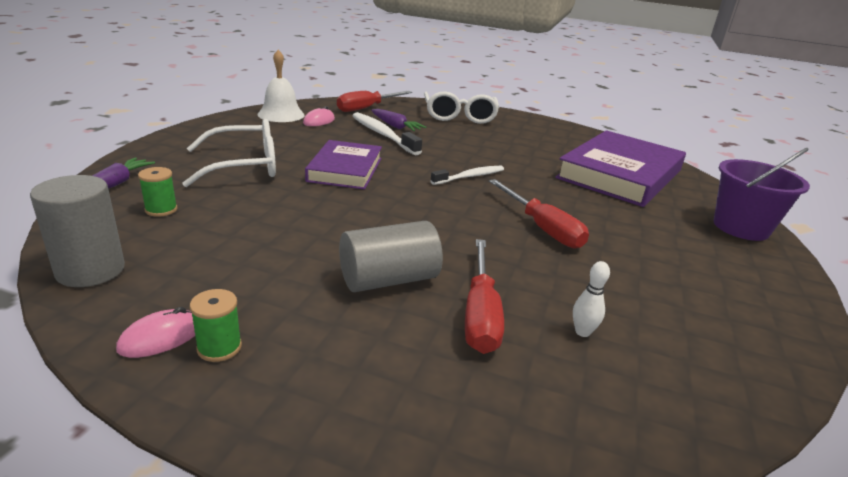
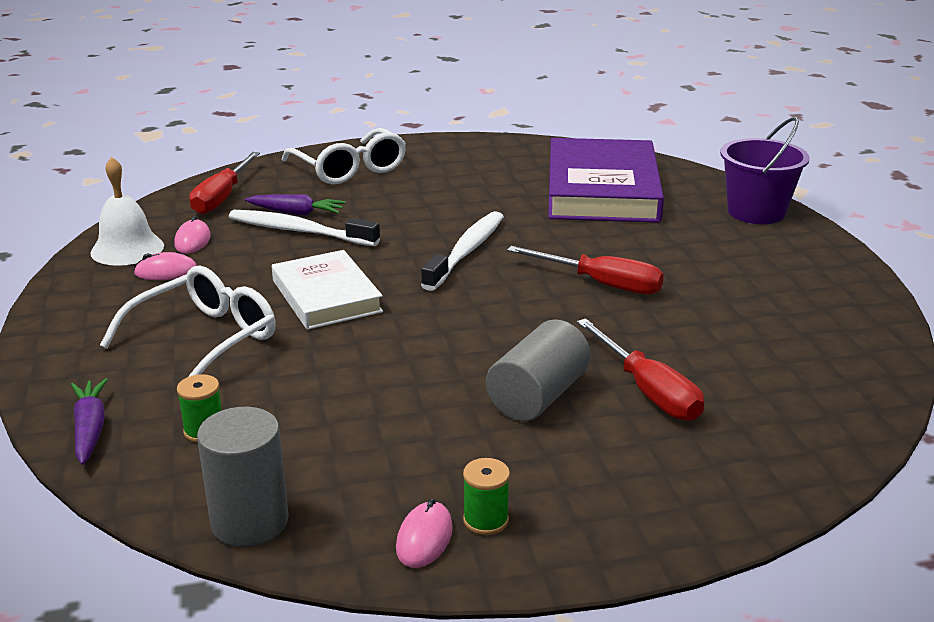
camera: 30 degrees left, 0 degrees up
(281, 130) = (166, 272): none -> pink mouse
(345, 169) = (326, 296): purple book -> white book
(470, 177) = (466, 251): white toothbrush -> white toothbrush, size x1.51
(582, 332) = (736, 369): white bowling pin -> none

